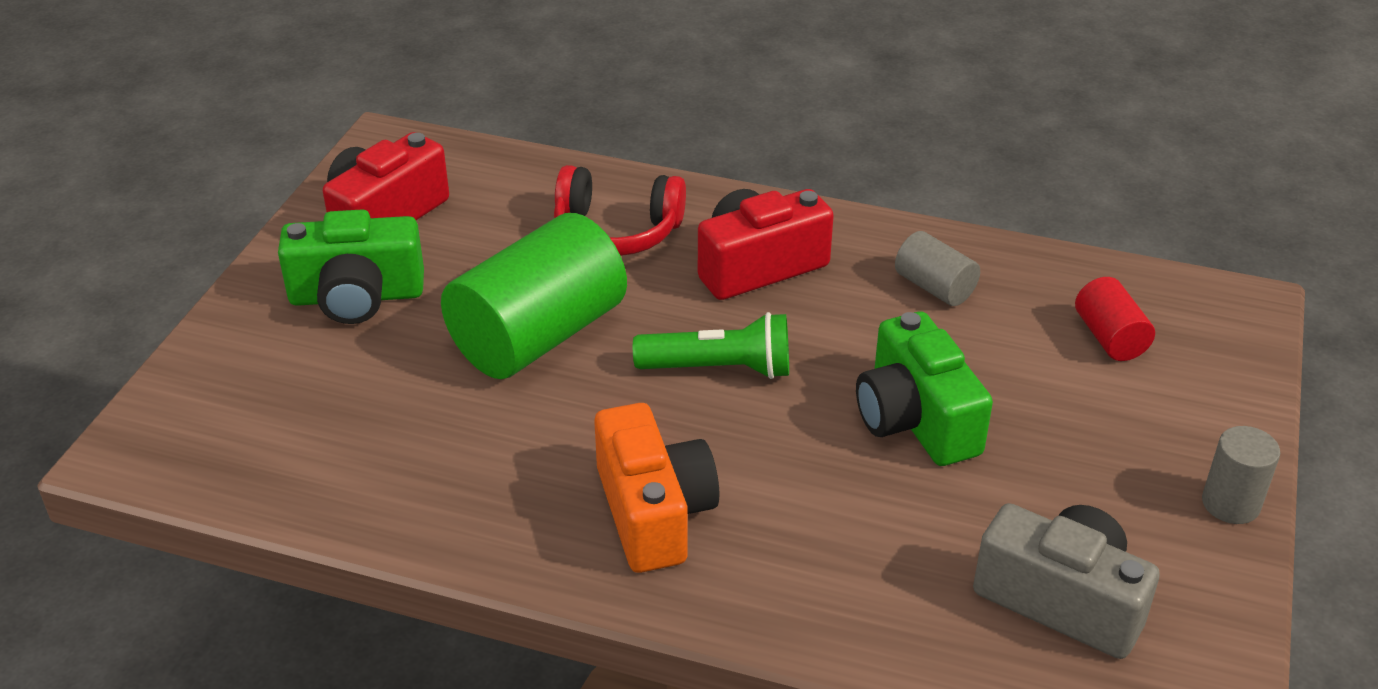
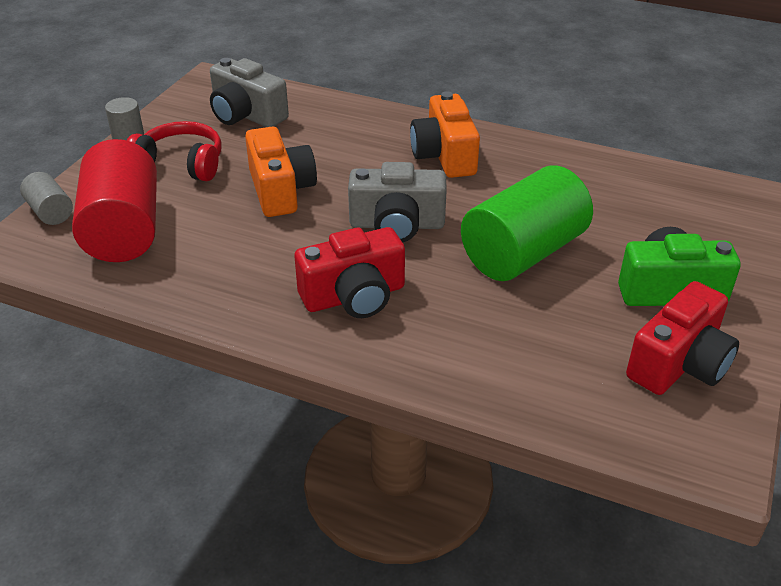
camera: 175 degrees left, 0 degrees up
(616, 231) = (468, 335): red headphones -> red headphones (181, 164)
(720, 368) = (397, 225): green flashlight -> grey camera
(915, 419) = (280, 190): green camera -> orange camera
(934, 287) = (224, 271): grey cylinder -> grey cylinder (50, 212)
(1109, 338) = (124, 230): red cylinder -> red cylinder, size x2.10

